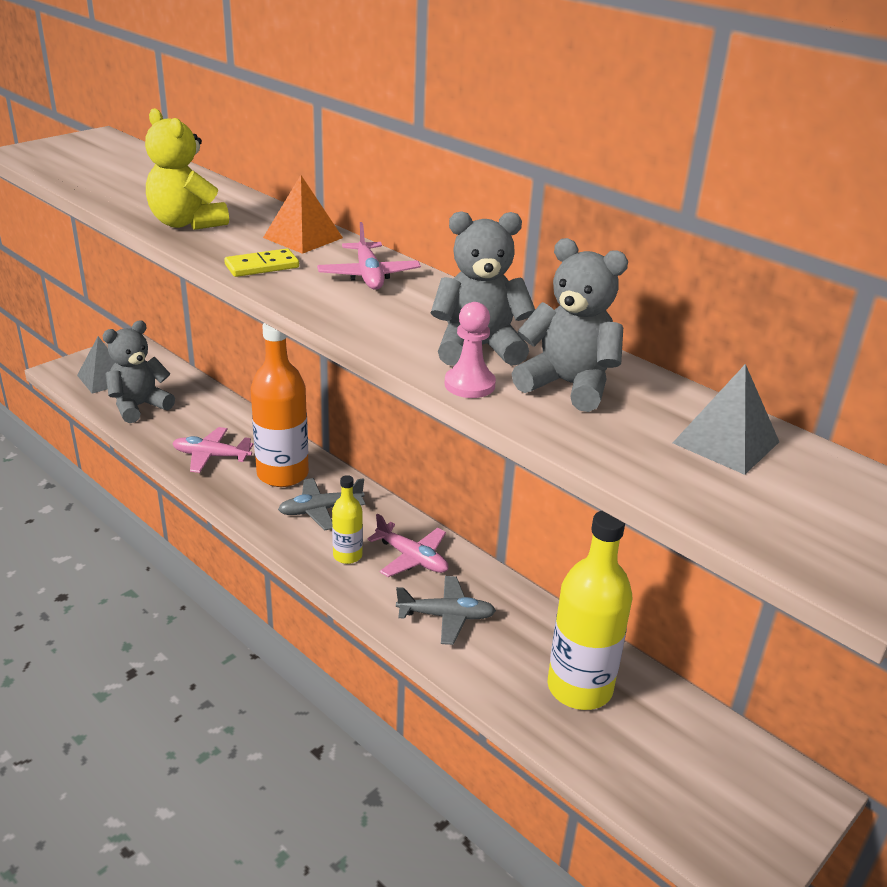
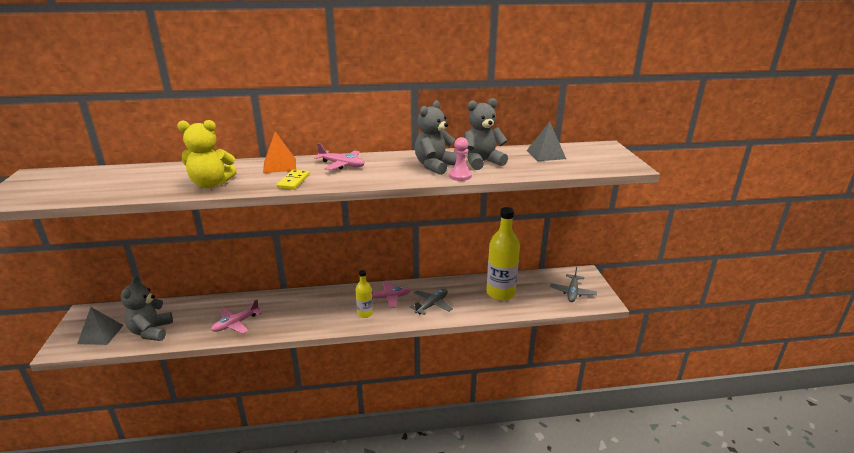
camera: 50 degrees left, 5 degrees down
(282, 474) = (283, 307): orange bottle -> none
(320, 510) = (325, 308): grey plane -> grey plane (572, 292)

